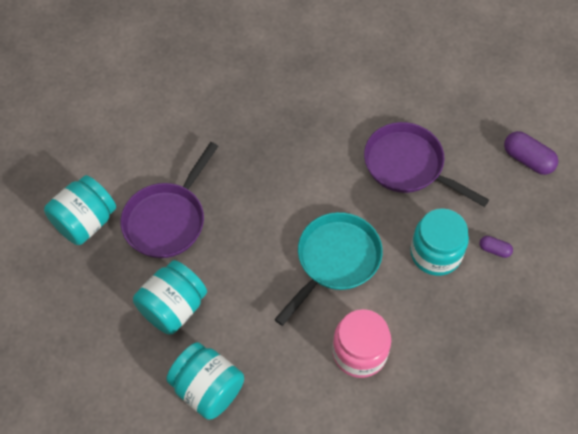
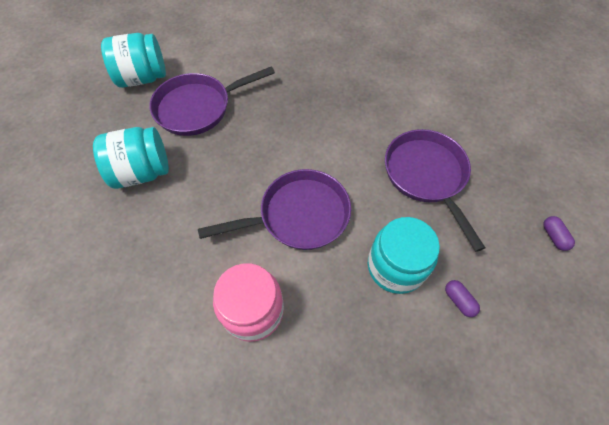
camera: 35 degrees right, 0 degrees up
(207, 389) = (105, 253): turquoise jar -> none
(335, 260) = (298, 215): turquoise pan -> purple pan
(527, 159) = (554, 236): purple capsule -> purple capsule, size x0.56

